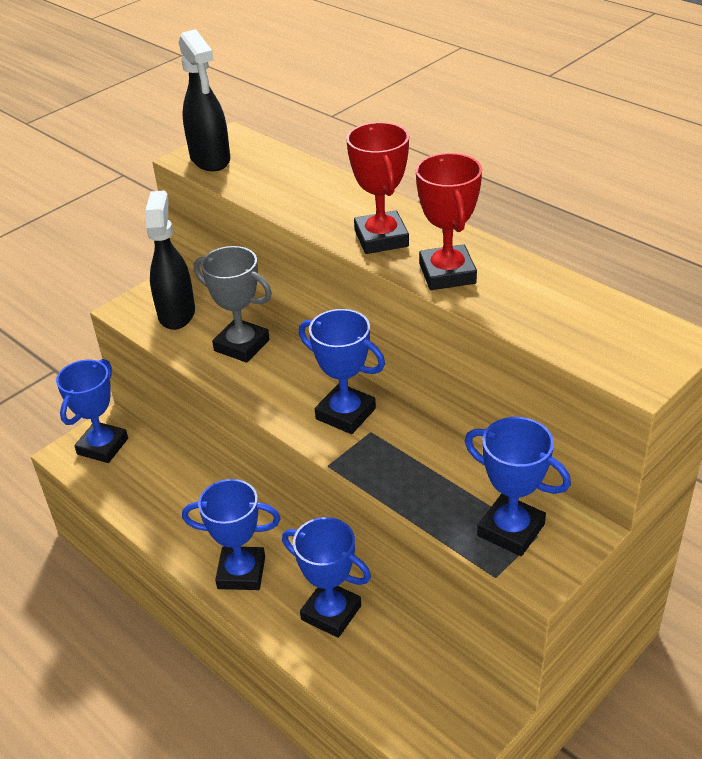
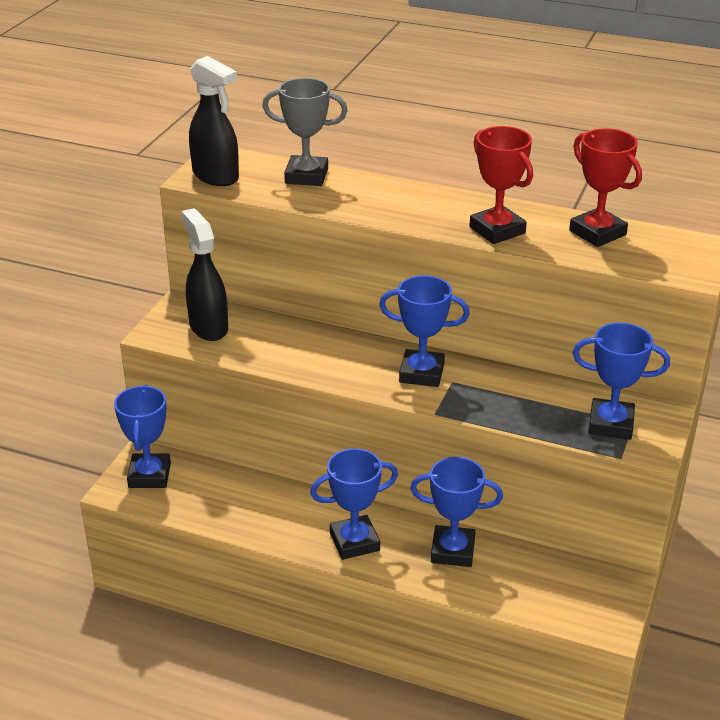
camera: 25 degrees left, 5 degrees down
(242, 345) = (290, 340): grey trophy -> grey trophy (306, 176)
(381, 238) = (422, 214): red trophy -> red trophy (597, 233)

